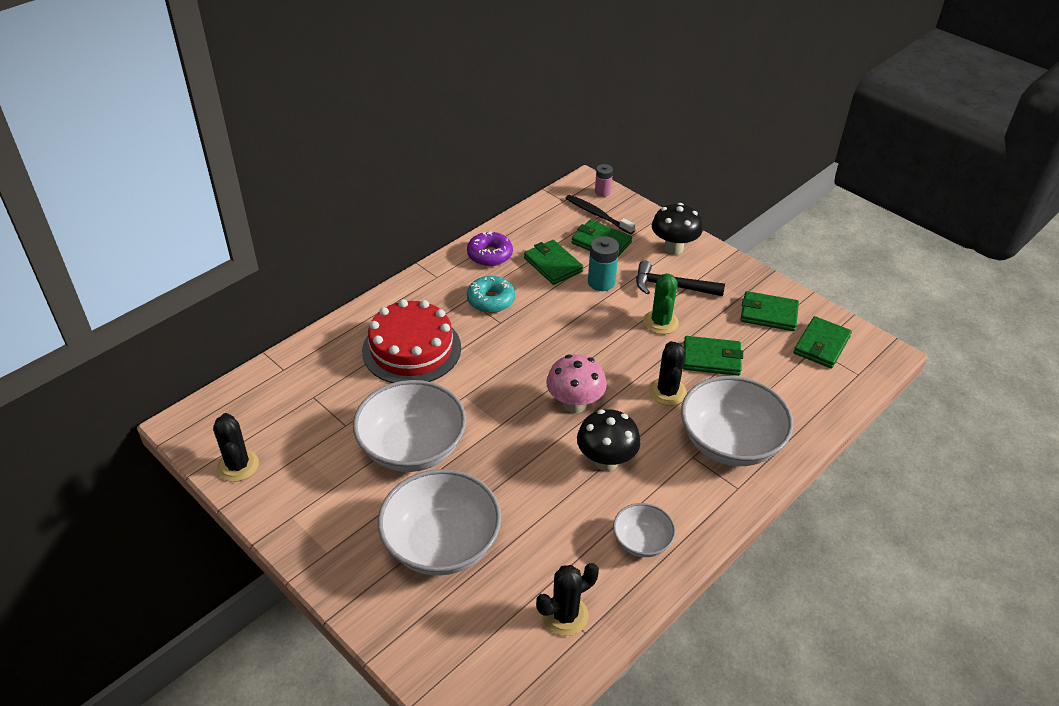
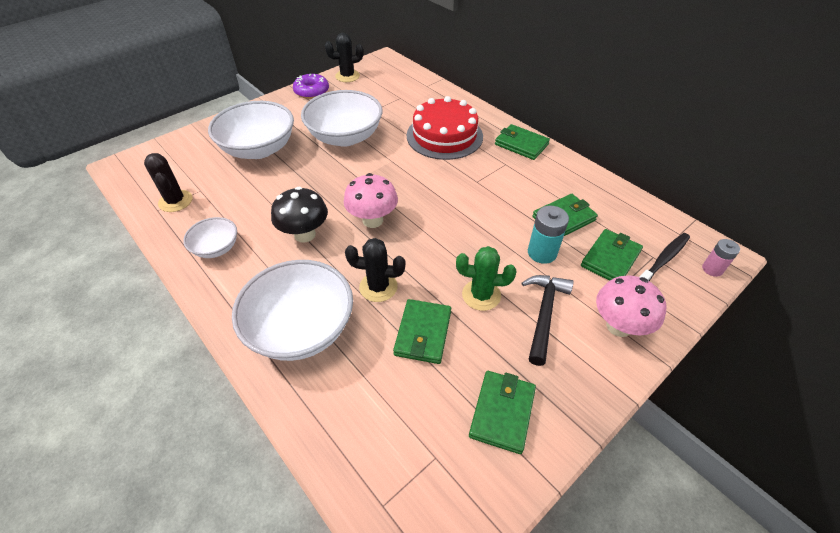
camera: 95 degrees right, 5 degrees up
(490, 255) = (570, 178): purple donut -> purple donut (311, 91)
(491, 300) = (505, 177): turquoise donut -> none
(673, 248) = (618, 326): black mushroom -> pink mushroom
(821, 345) = (442, 469): green wallet -> green wallet (521, 144)

